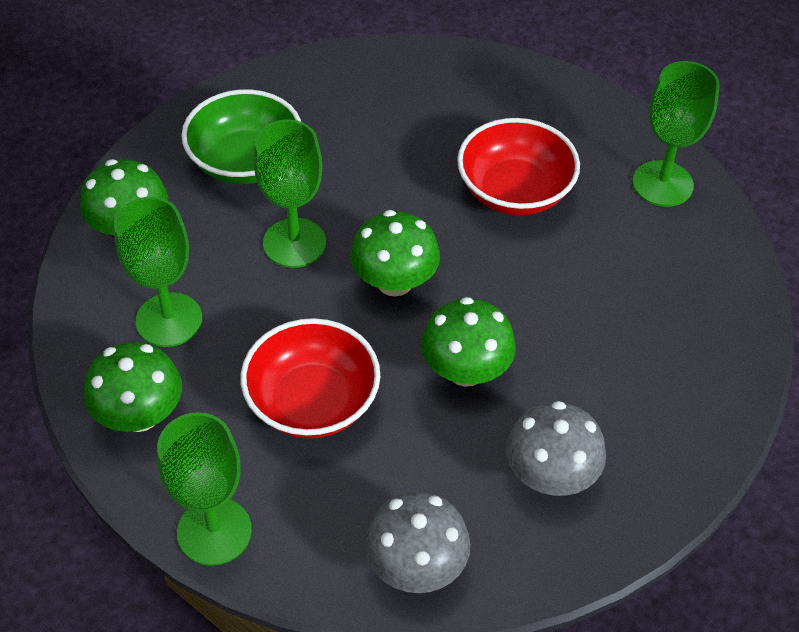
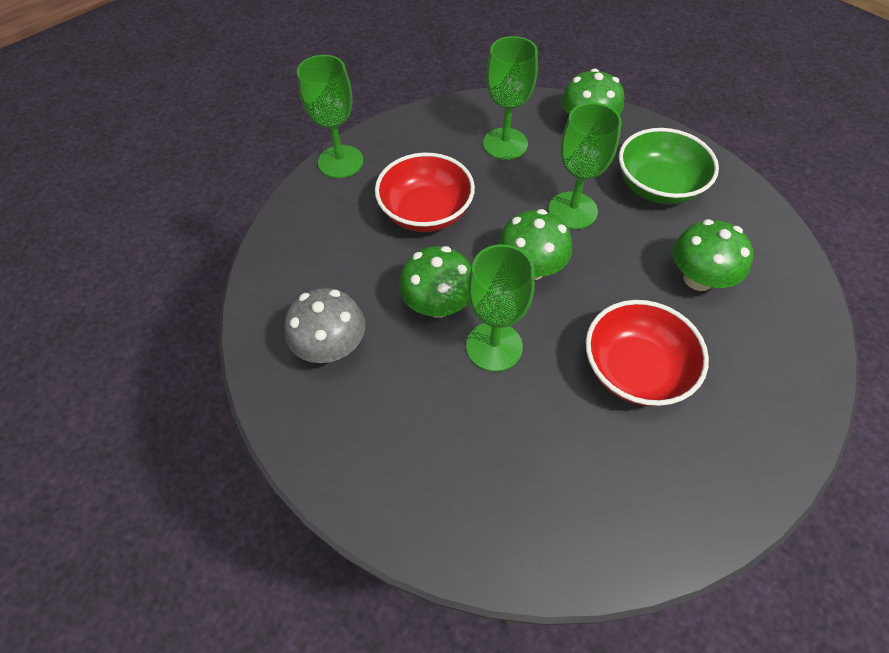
camera: 100 degrees right, 5 degrees up
(140, 414) = (432, 131): green mushroom -> green mushroom (698, 278)
(416, 566) = (285, 256): grey mushroom -> none
(662, 184) = (653, 514): green goblet -> green goblet (494, 346)

